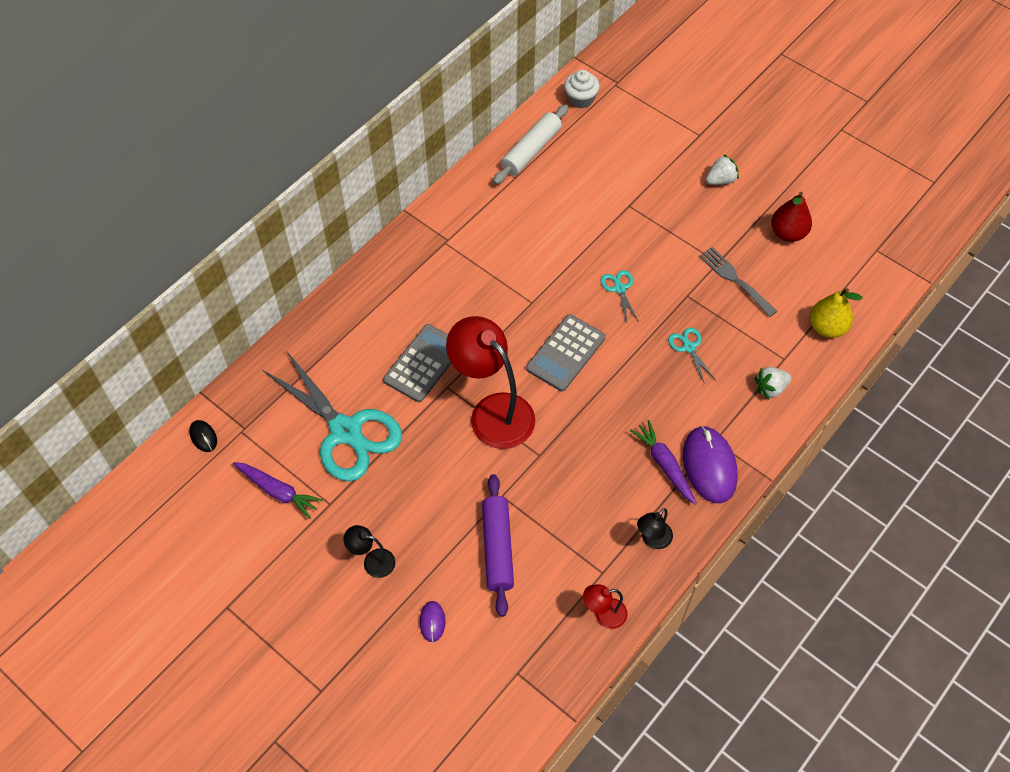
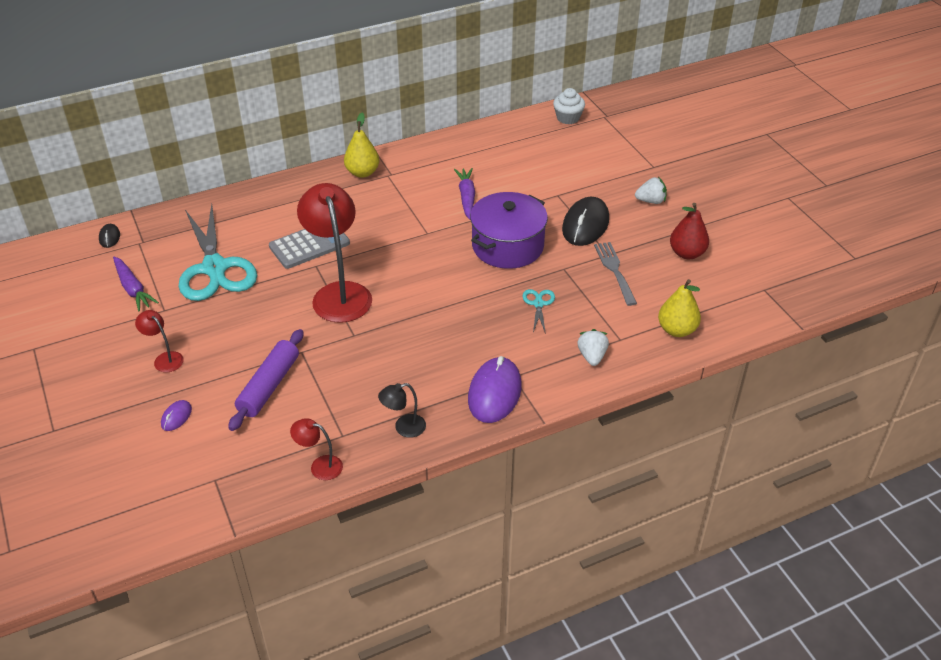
camera: 25 degrees right, 15 degrees down
(372, 561) = (164, 359): black lamp -> red lamp
(416, 248) = (362, 172): none -> yellow pear
(531, 151) = (502, 138): white rolling pin -> none
(566, 353) = (429, 274): grey calculator -> none
(619, 288) = (507, 246): turquoise scissors -> purple pot
(664, 465) = (455, 378): purple carrot -> purple carrot (466, 197)
(677, 233) = (585, 225): none -> black mouse
(770, 388) = (592, 356): white strawberry -> white strawberry turned 90 degrees clockwise

